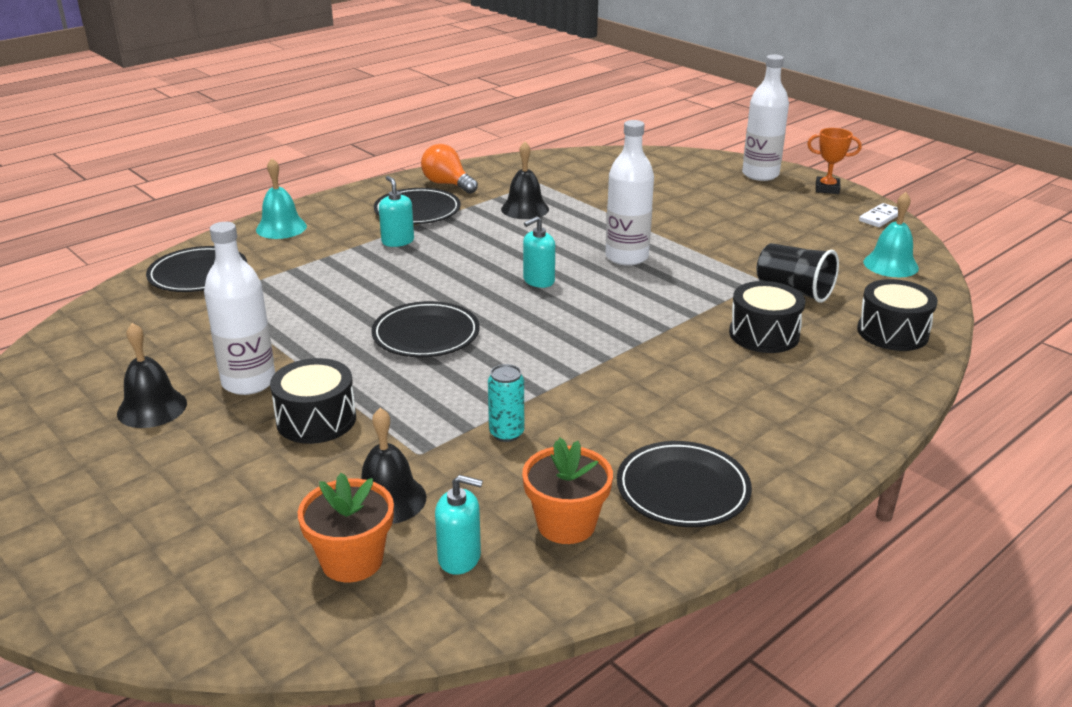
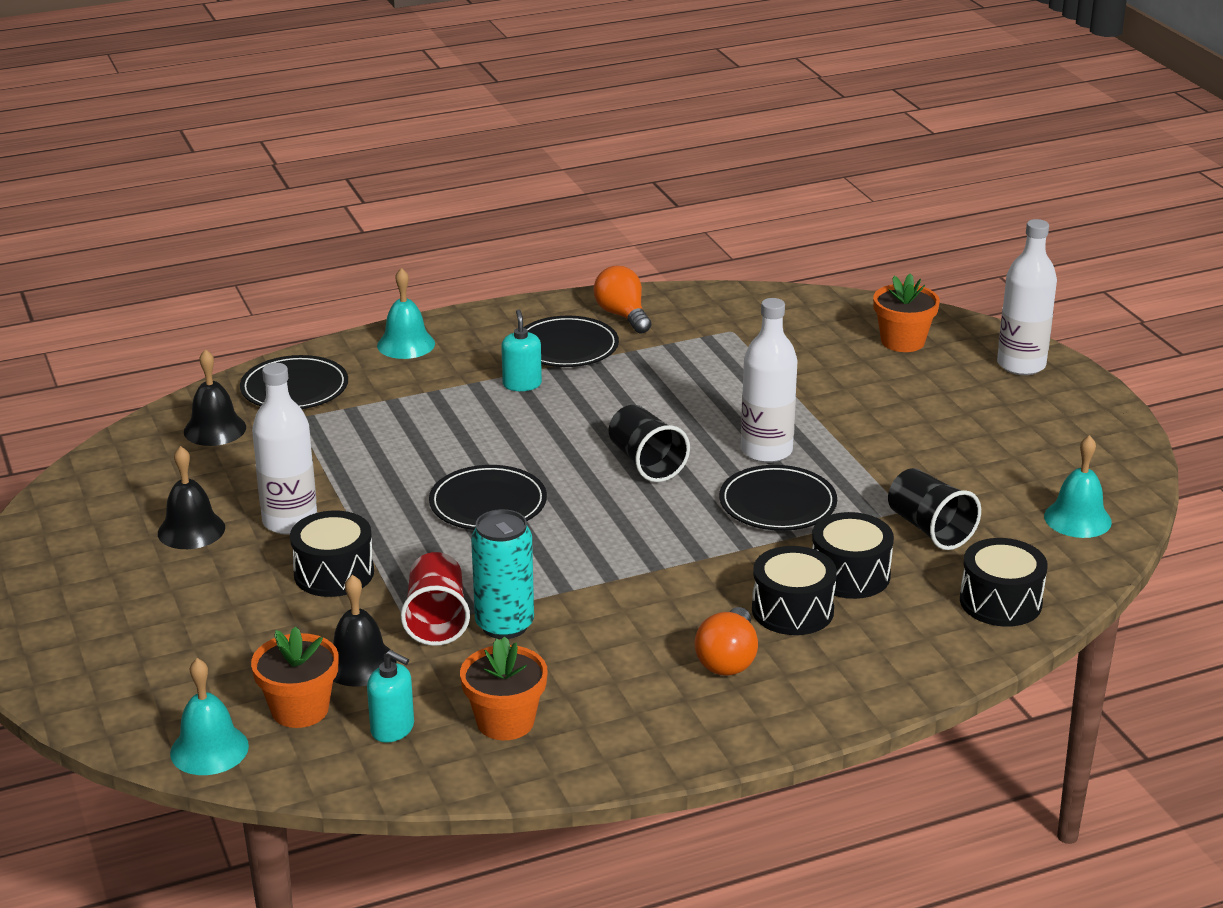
camera: 20 degrees right, 0 degrees up
(273, 629) = (209, 749): none -> turquoise bell
(440, 442) = (437, 619): none -> red cup
(506, 433) = (504, 625): turquoise can -> turquoise can, size x1.62
(525, 209) = (691, 365): black bell -> black bell (215, 429)
(538, 281) = (646, 462): turquoise soap dispenser -> black cup
(667, 172) = (902, 341): none -> orange flower pot
(682, 489) = (637, 715): black plate -> black plate (777, 504)
(723, 422) = (728, 660): none -> orange light bulb
(742, 370) = (792, 610): none -> black drum
(827, 189) = (1091, 400): orange trophy -> none
(880, 217) = (1124, 453): white domino -> none

